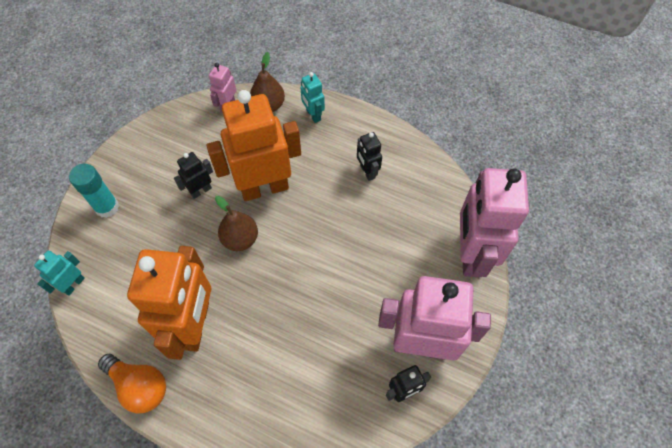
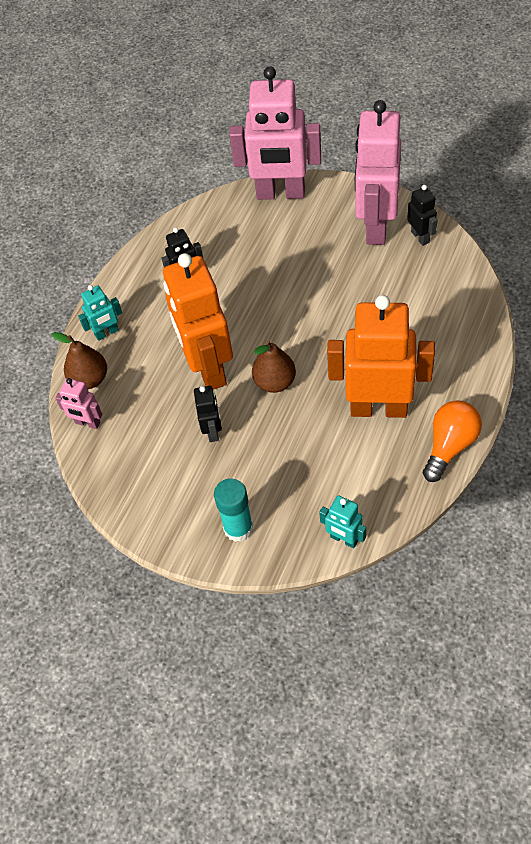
camera: 85 degrees left, 5 degrees down
(201, 190) = (213, 431): black robot -> black robot turned 150 degrees counterclockwise

